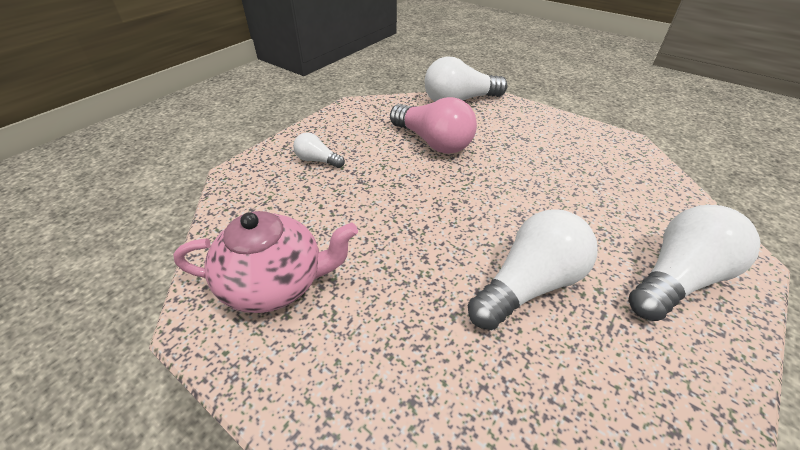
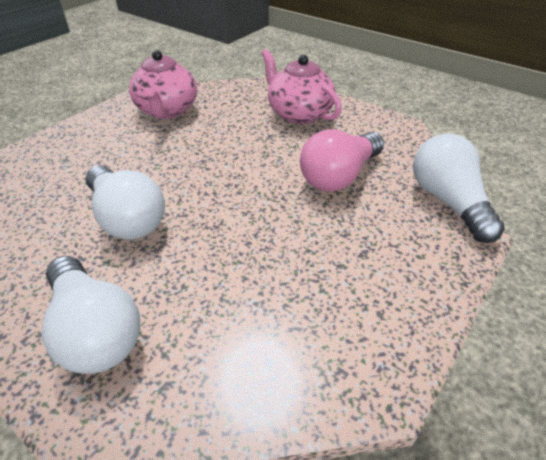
camera: 90 degrees right, 0 degrees up
(317, 160) = (299, 114): white light bulb -> pink teapot

